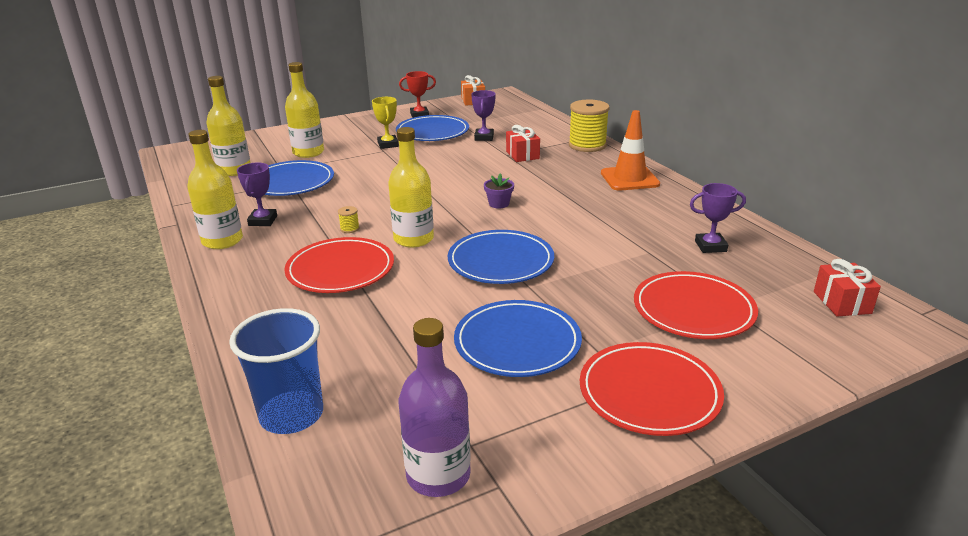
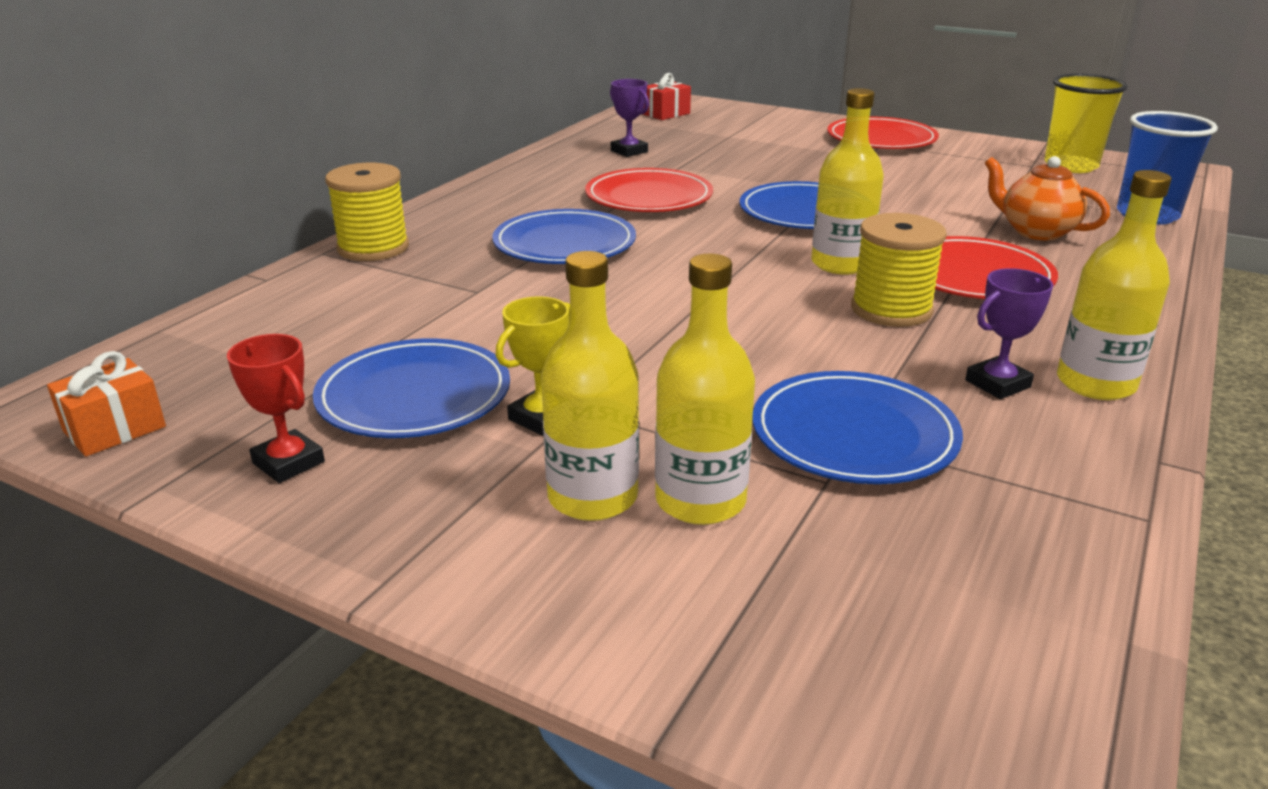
camera: 125 degrees left, 0 degrees up
(234, 170) = (923, 551): yellow bottle -> yellow bottle (592, 497)
(349, 229) = (891, 309): yellow spool -> yellow spool, size x2.48
(351, 332) = (1036, 231): none -> orange teapot
(438, 475) = (1070, 166): purple bottle -> yellow cup
(484, 137) = (403, 333): purple trophy -> none
(499, 204) = (671, 248): purple flower pot -> none
(517, 343) = (911, 178): blue plate -> blue plate (564, 244)
(522, 155) = (466, 279): red gift -> none
(629, 179) = (490, 203): orange traffic cone -> none
(693, 310) = (754, 143): red plate -> red plate (649, 197)

